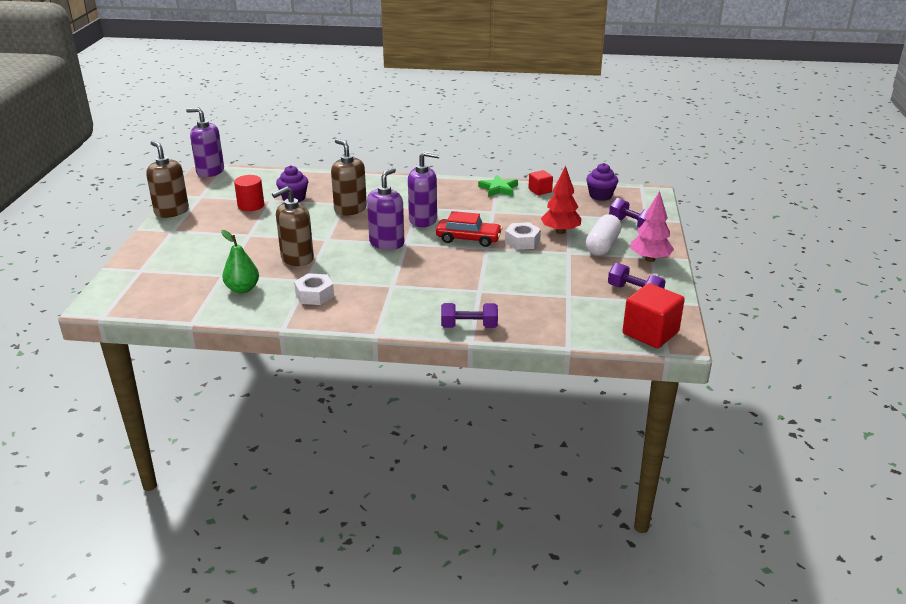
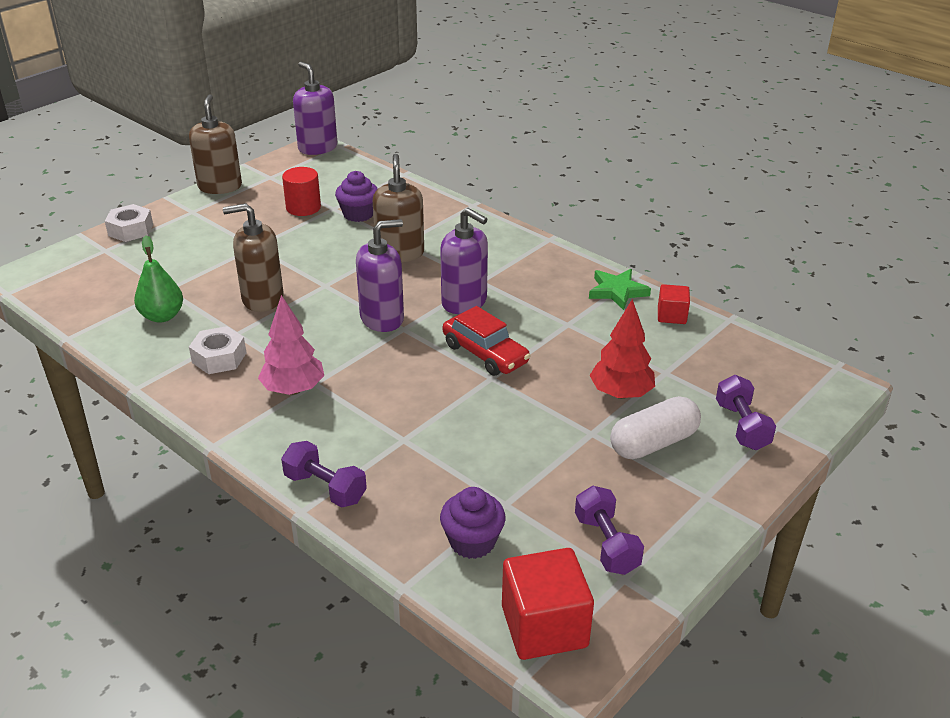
camera: 35 degrees right, 5 degrees up
(522, 241) = (549, 387): white nut -> white nut (131, 230)
(600, 196) = (751, 358): purple cupcake -> purple cupcake (472, 542)
(650, 259) = (698, 498): pink tree -> pink tree (293, 389)

